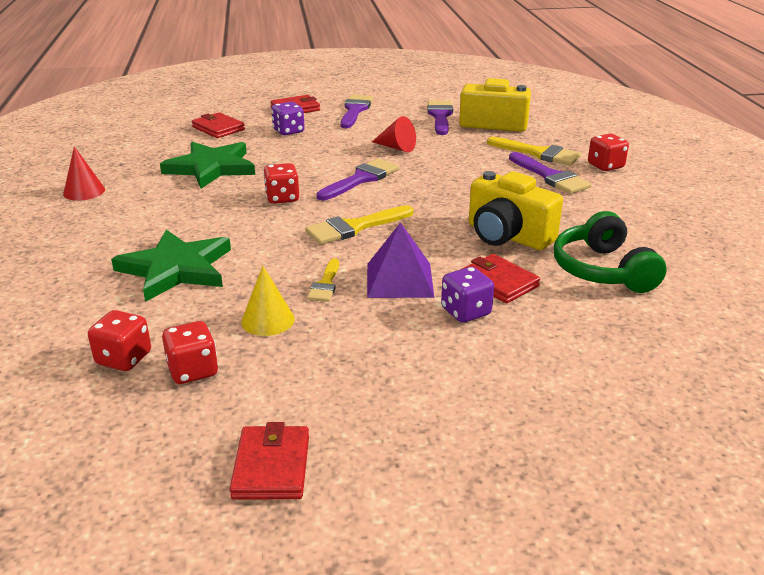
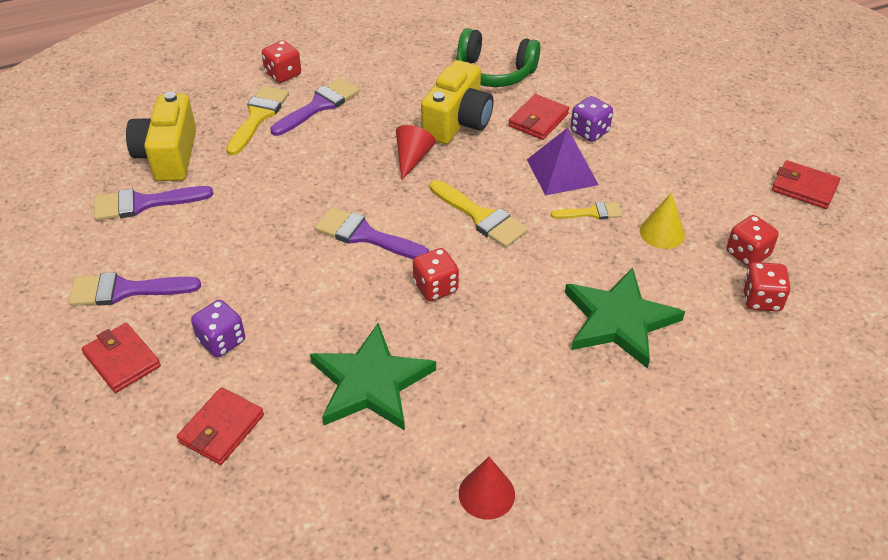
camera: 105 degrees left, 15 degrees up
(271, 467) = (804, 188): red wallet -> red wallet turned 45 degrees clockwise
(396, 147) = (263, 224): red cone -> red cone (412, 158)
(602, 270) = (494, 72): green headphones -> green headphones turned 45 degrees clockwise

